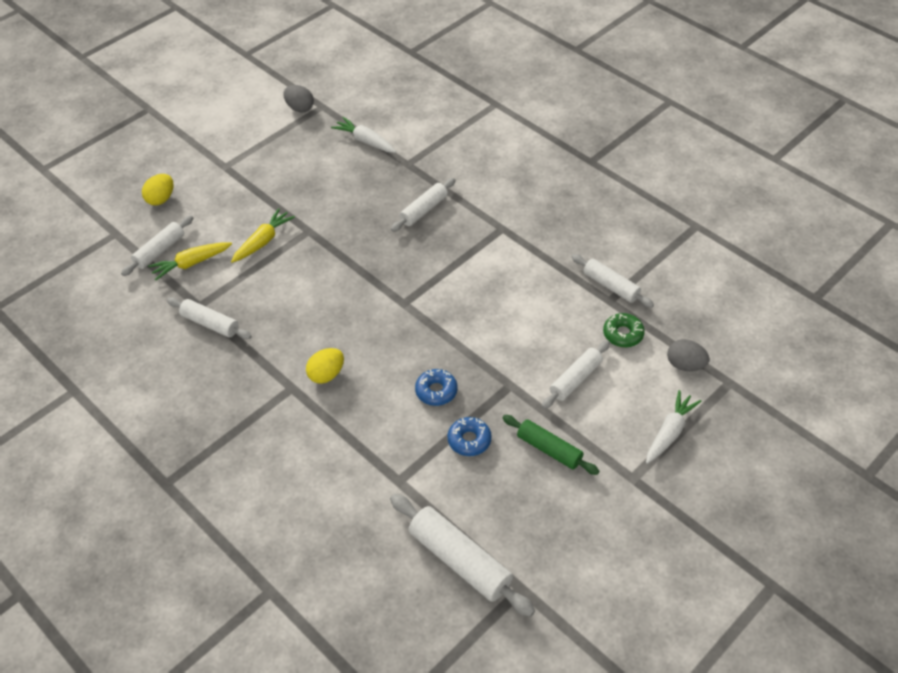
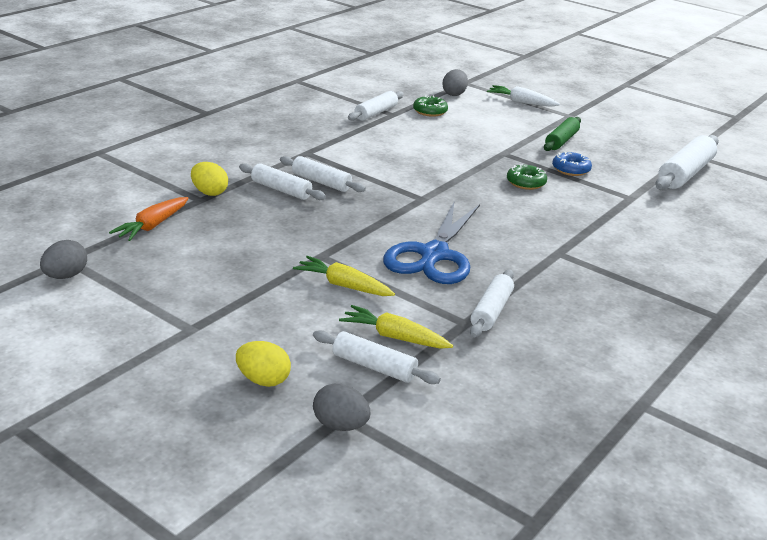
camera: 100 degrees left, 20 degrees down
(107, 231) = (340, 425): none -> grey egg
(191, 264) = (394, 337): yellow carrot -> yellow carrot turned 150 degrees clockwise
(300, 299) = (434, 255): none -> blue scissors
(326, 374) = (532, 235): yellow egg -> yellow egg (209, 192)
(365, 141) = (152, 226): white carrot -> orange carrot
(436, 391) = (526, 183): blue donut -> green donut
(575, 379) = (485, 129): white rolling pin -> white rolling pin (321, 182)

